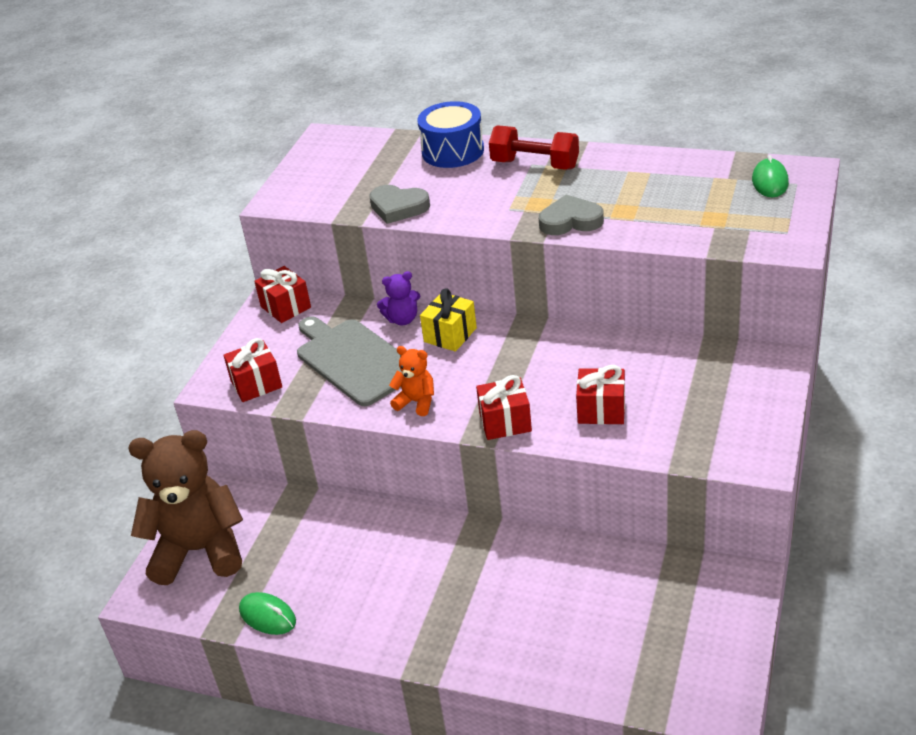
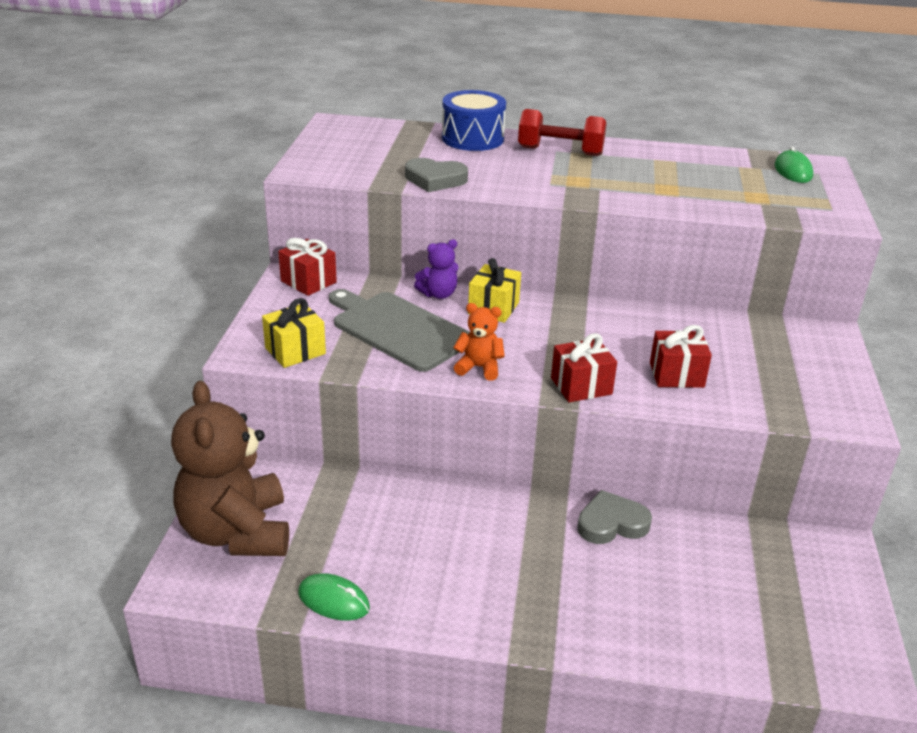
camera: 15 degrees left, 5 degrees down
(200, 550) = (237, 532): brown teddy bear -> brown teddy bear turned 90 degrees counterclockwise
(256, 384) = (295, 351): red gift -> yellow gift
(570, 221) = (617, 195): grey heart -> grey heart (611, 523)

